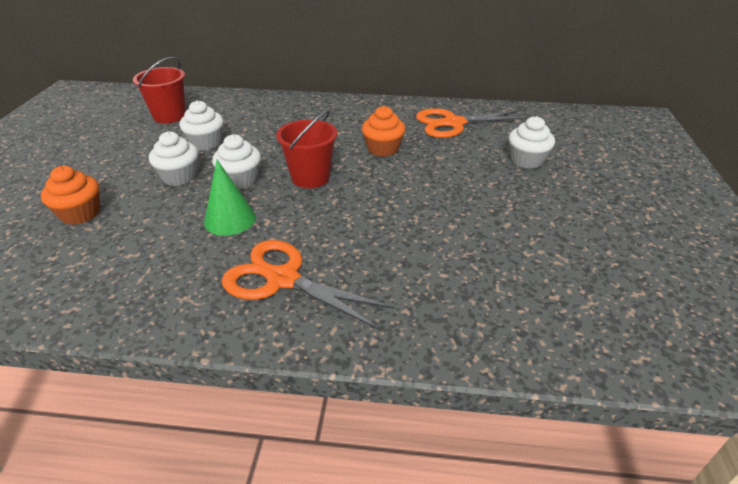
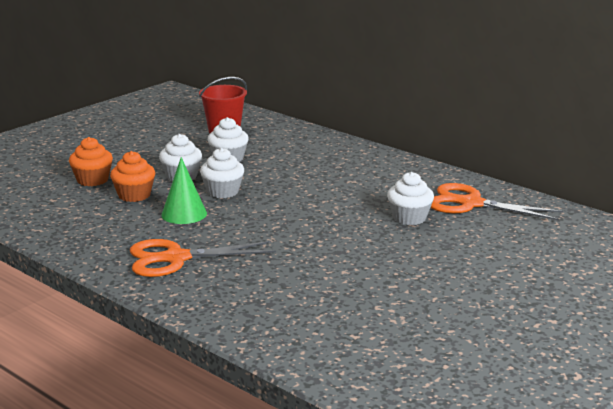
camera: 35 degrees right, 15 degrees down
(283, 279) = (176, 258): orange scissors -> orange scissors turned 75 degrees counterclockwise
(310, 177) = (278, 206): red bucket -> none
(383, 149) = (369, 204): orange cupcake -> orange cupcake (134, 195)
(526, 160) = (493, 251): white cupcake -> white cupcake (409, 218)

